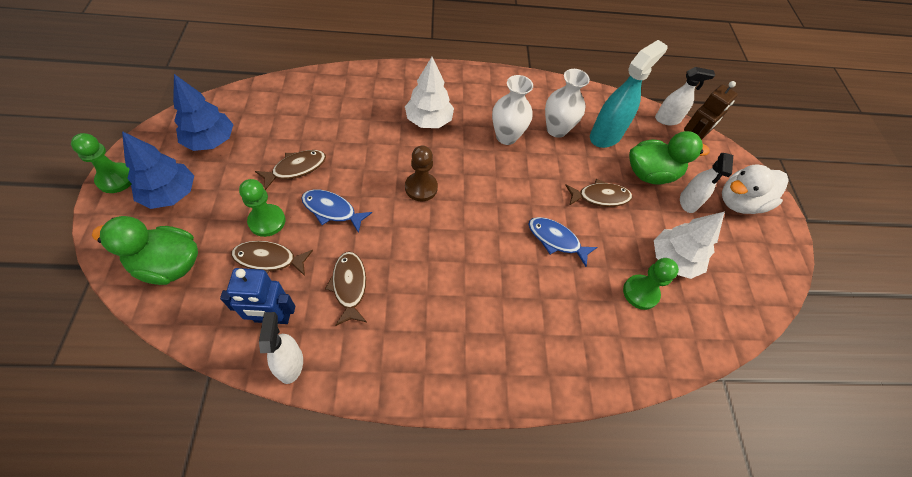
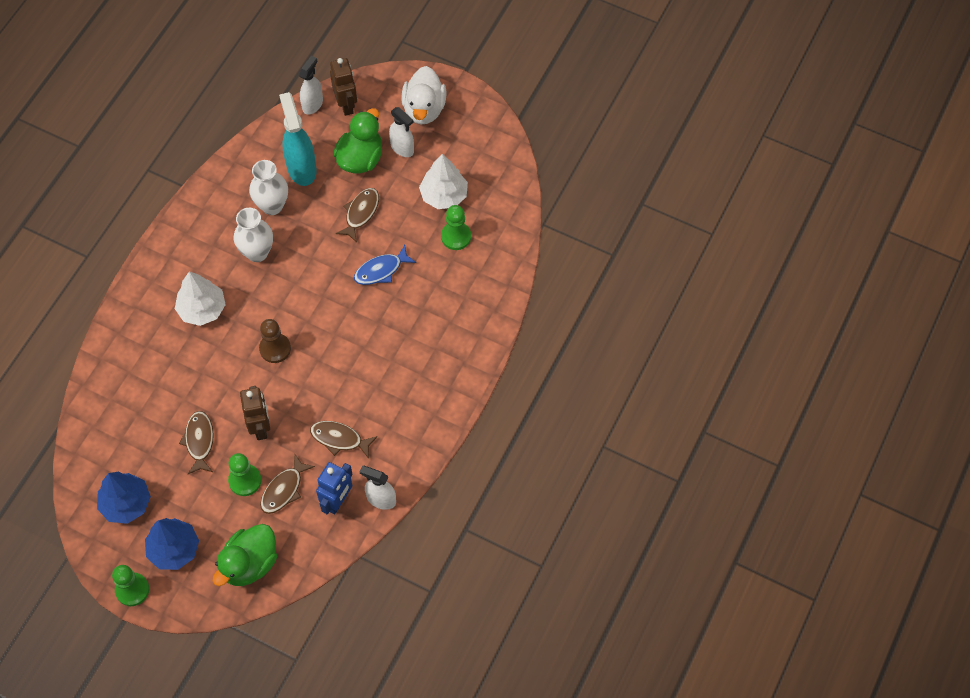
camera: 55 degrees left, 5 degrees up
(332, 210) = (260, 427): blue fish -> brown robot

